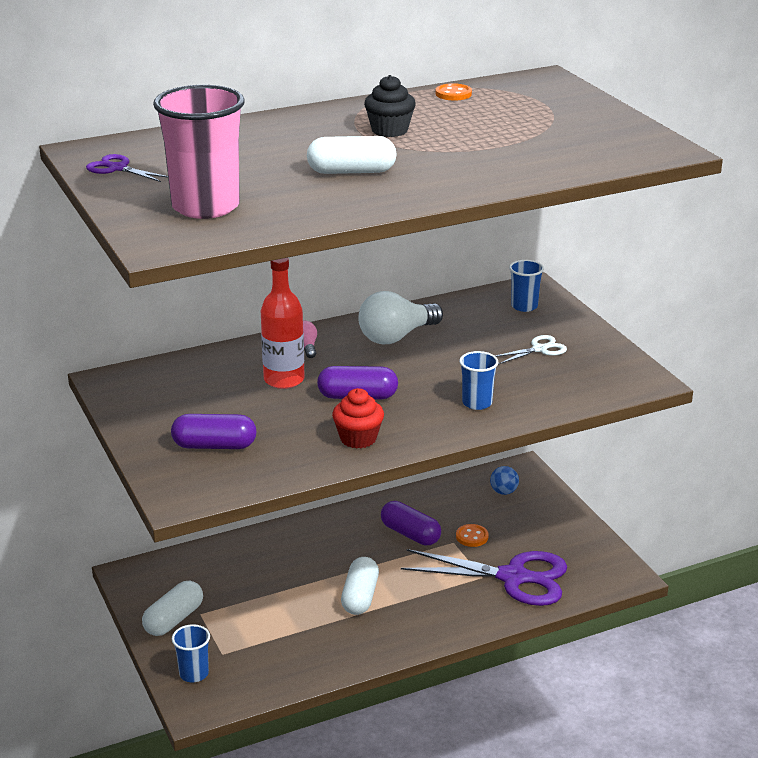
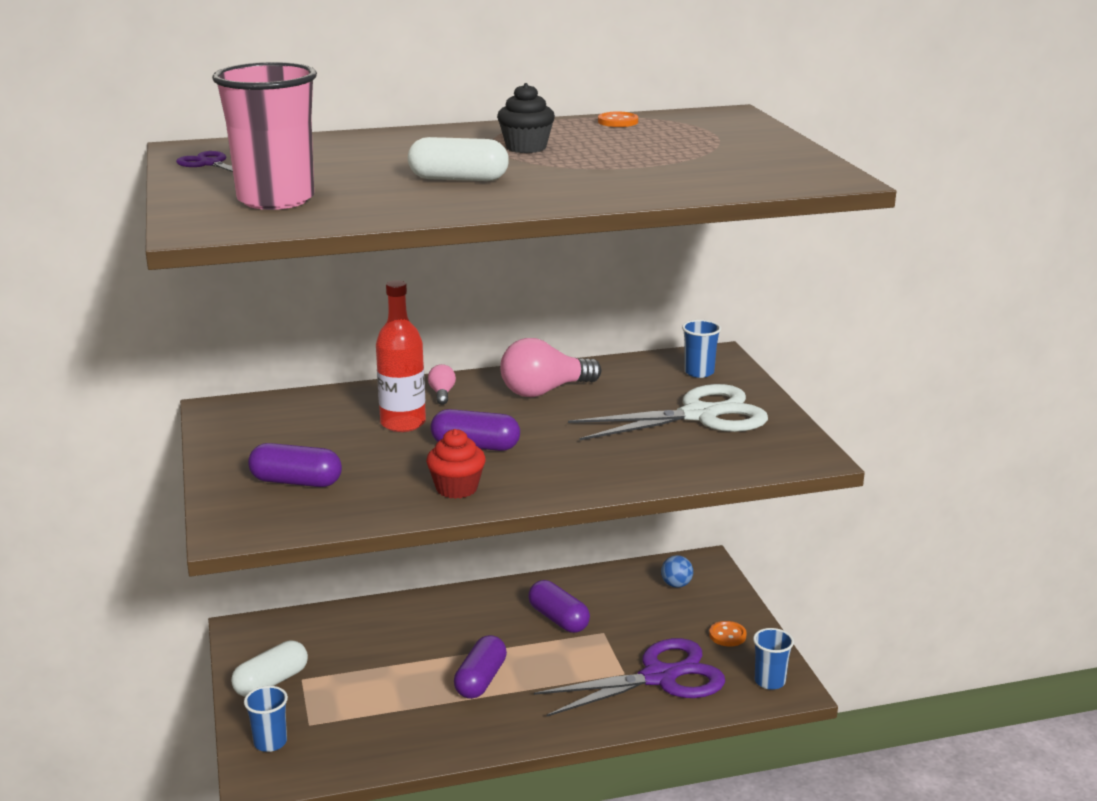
camera: 10 degrees right, 5 degrees down
(360, 597) = (480, 680): white capsule -> purple capsule
(396, 336) = (544, 391): white light bulb -> pink light bulb
(472, 537) = (626, 628): orange button -> orange button (727, 635)
(477, 403) = (606, 464): blue cup -> blue cup (769, 681)
(513, 577) = (659, 677): purple scissors -> purple scissors turned 45 degrees counterclockwise
(539, 349) = (699, 415): white scissors -> white scissors, size x2.20

